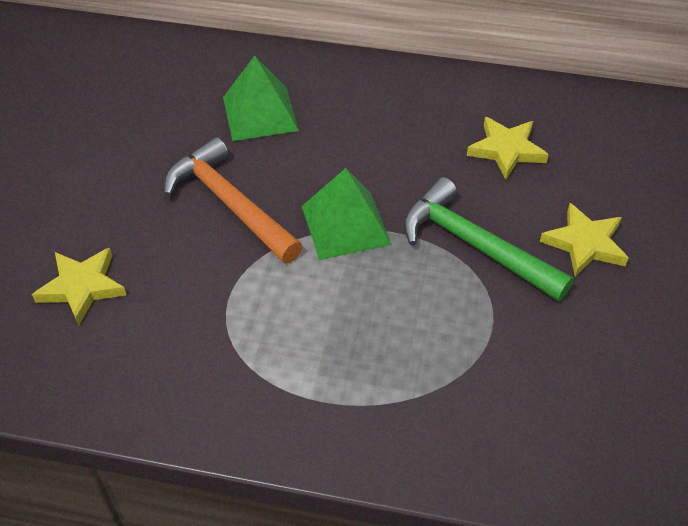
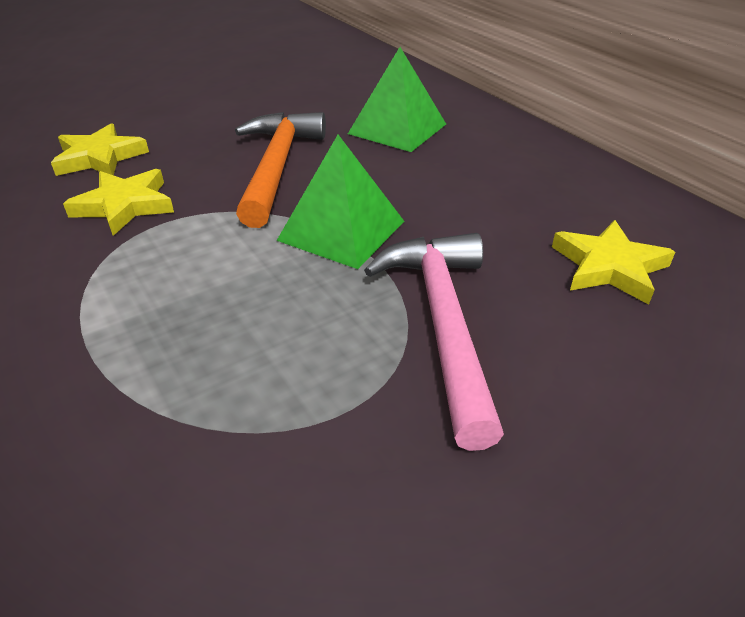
camera: 45 degrees right, 10 degrees down
(474, 245) = (442, 324): green hammer -> pink hammer
(585, 243) = (593, 414): yellow star -> yellow star (125, 206)

